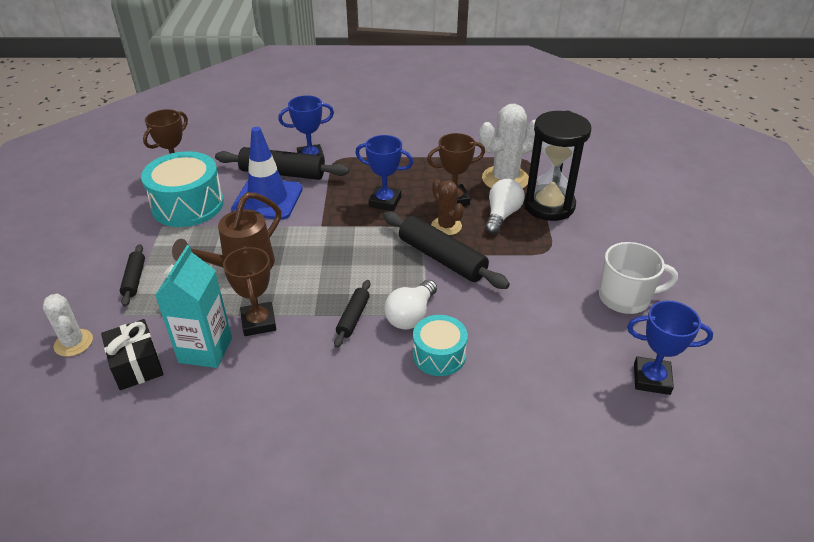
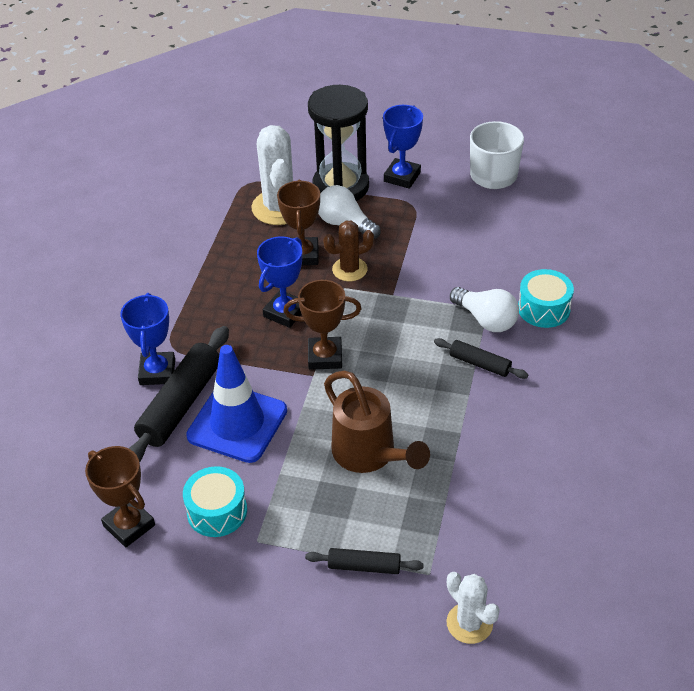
camera: 75 degrees left, 5 degrees up
(73, 343) = (469, 623): white cactus -> white cactus turned 75 degrees clockwise
(136, 365) = (517, 555): black gift -> none
(188, 205) = (217, 511): turquoise drum -> turquoise drum, size x0.60
(205, 350) = (505, 491): turquoise carton -> none
(259, 322) = (470, 443): brown trophy -> brown trophy (325, 357)
(442, 258) = (404, 282): black rolling pin -> none
(651, 379) = (592, 188): blue trophy -> blue trophy (402, 177)

